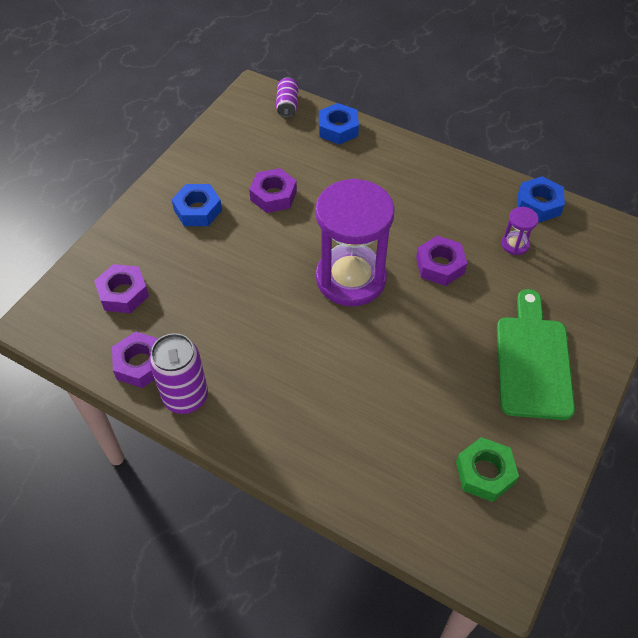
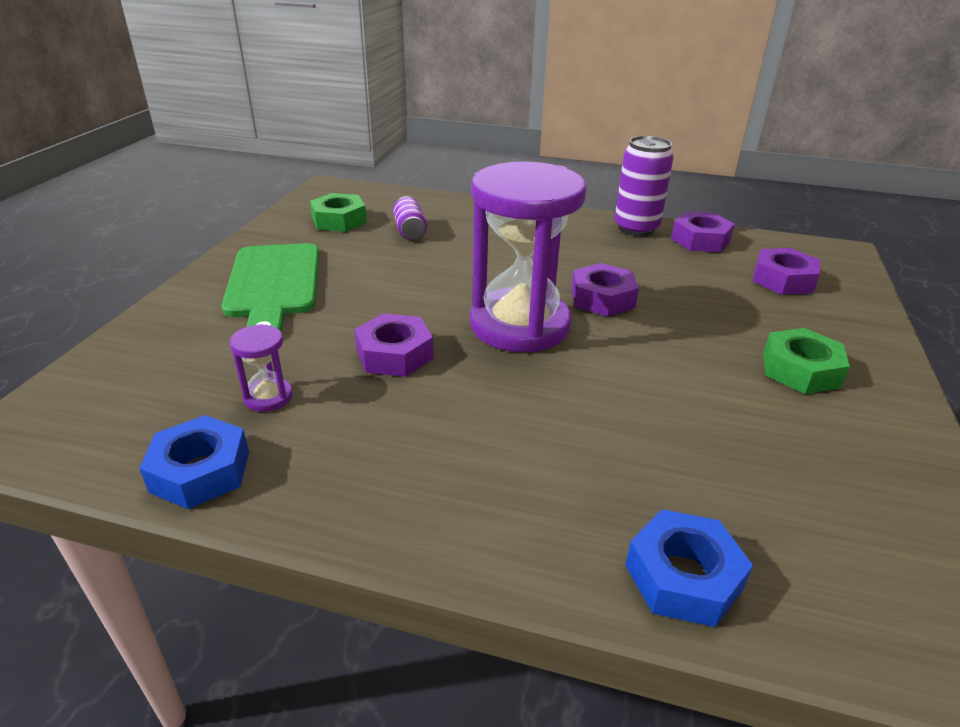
camera: 165 degrees right, 20 degrees down
(198, 210) = (800, 370): blue nut -> green nut
(273, 195) = (706, 408): purple nut -> purple nut (602, 298)
(287, 105) = (860, 629): purple can -> purple can (410, 231)

